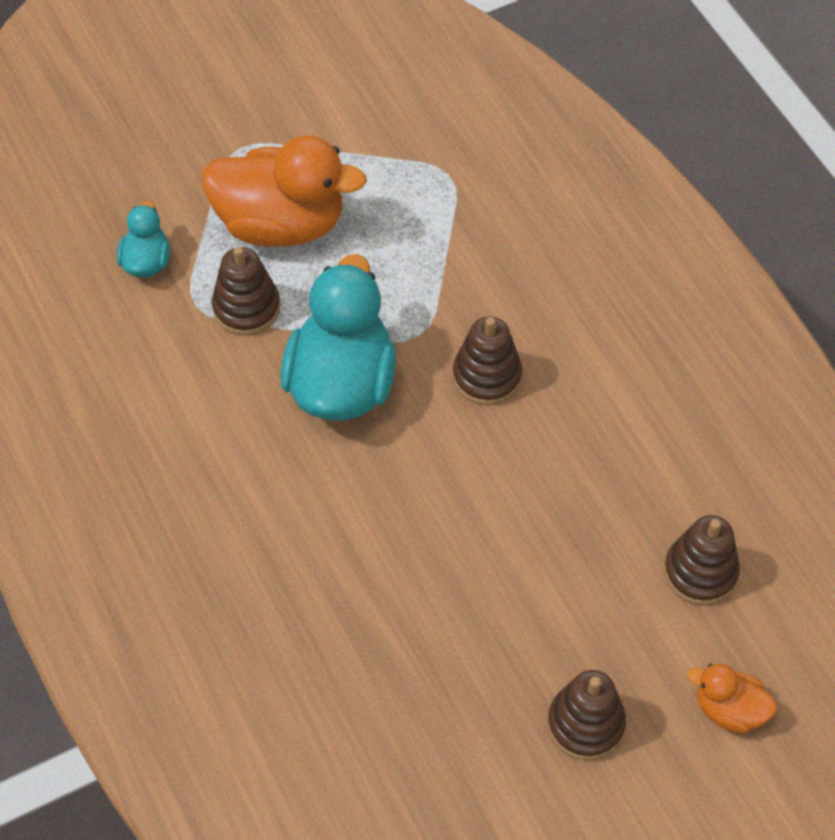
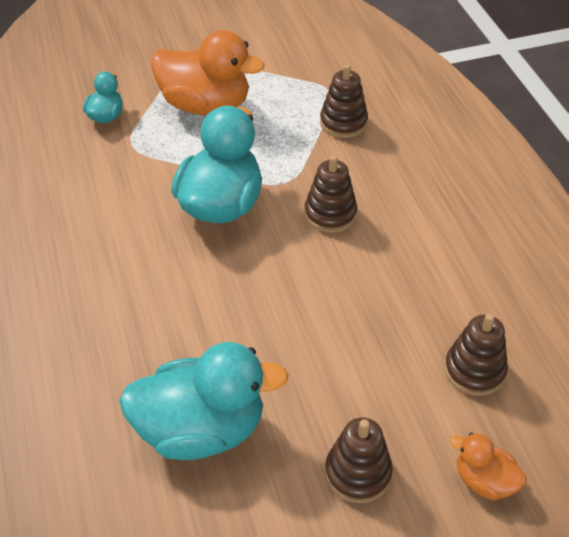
camera: 10 degrees right, 10 degrees down
(246, 308) = (166, 151): brown stacking toy -> brown stacking toy (343, 123)
(393, 701) = (201, 429): none -> turquoise duck

